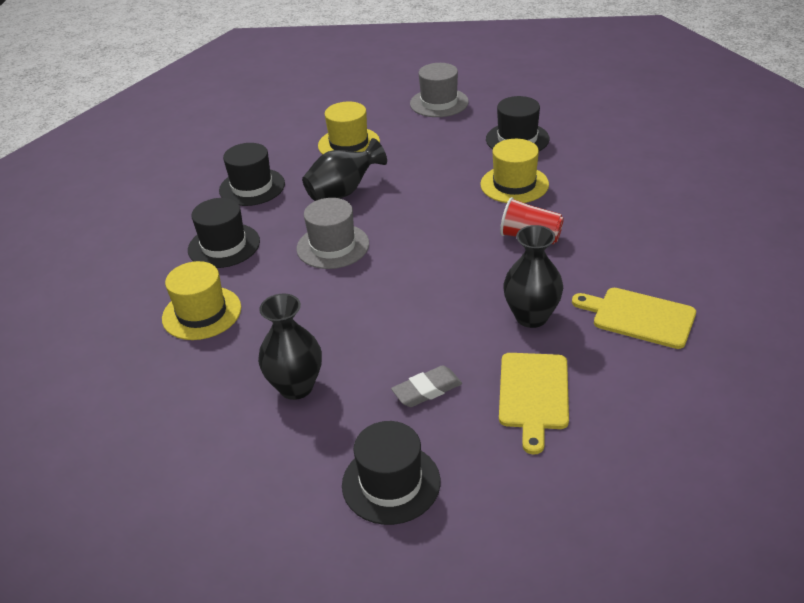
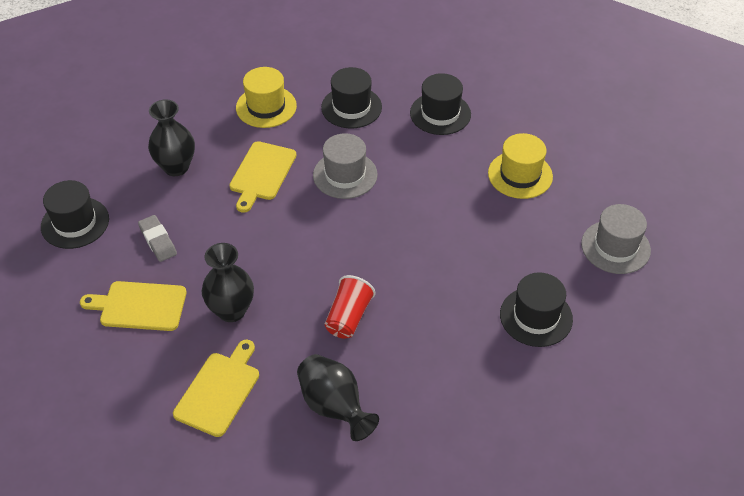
camera: 85 degrees right, 10 degrees up
(320, 308) = (262, 173): none -> yellow cutting board
(343, 192) = (431, 176): black vase -> black vase (334, 407)
(514, 184) = (442, 309): yellow hat -> none

